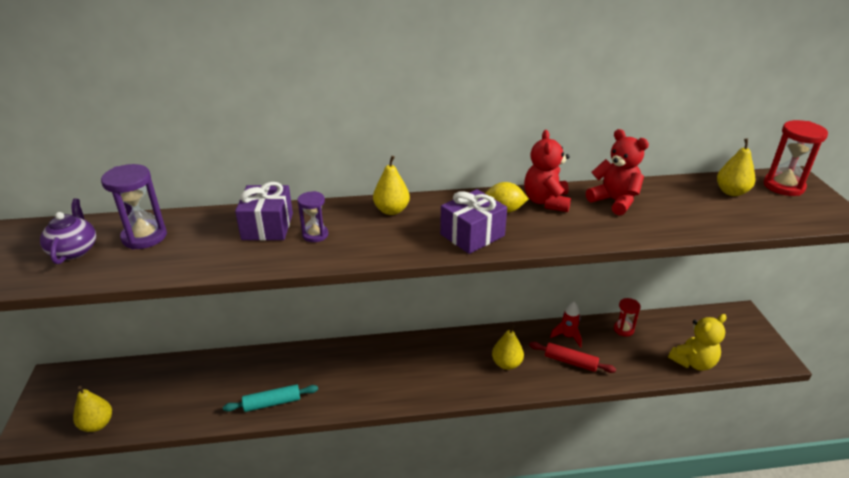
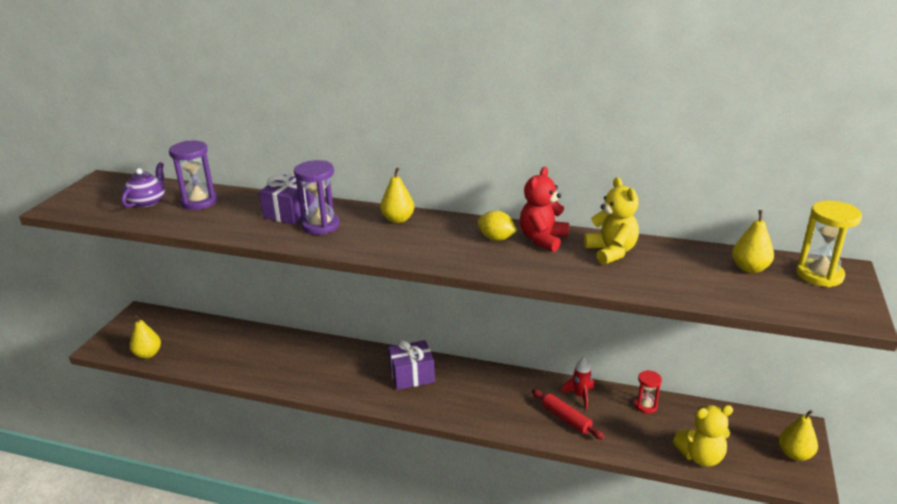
camera: 25 degrees right, 5 degrees down
(272, 403) = (279, 376): turquoise rolling pin -> none
(315, 235) = (320, 226): purple hourglass -> purple hourglass, size x1.64
(472, 235) = (448, 252): purple gift -> purple gift (412, 375)
(506, 364) = (501, 403): yellow pear -> yellow pear (795, 454)
(614, 201) = (611, 252): red teddy bear -> yellow teddy bear
(783, 186) = (819, 275): red hourglass -> yellow hourglass

